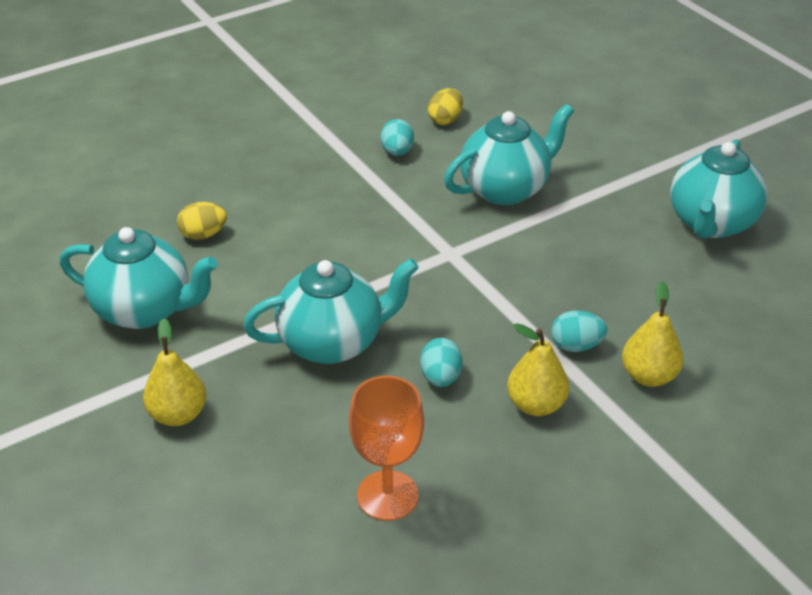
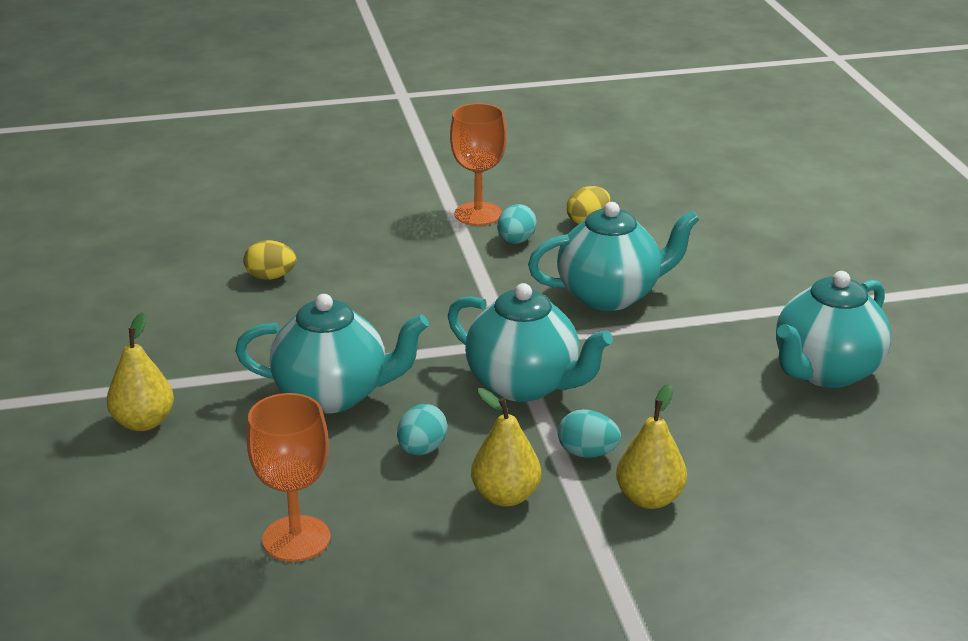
camera: 20 degrees right, 10 degrees down
(145, 310) = (173, 329): turquoise teapot -> turquoise teapot (525, 385)
(349, 131) = (478, 214): none -> orange goblet

